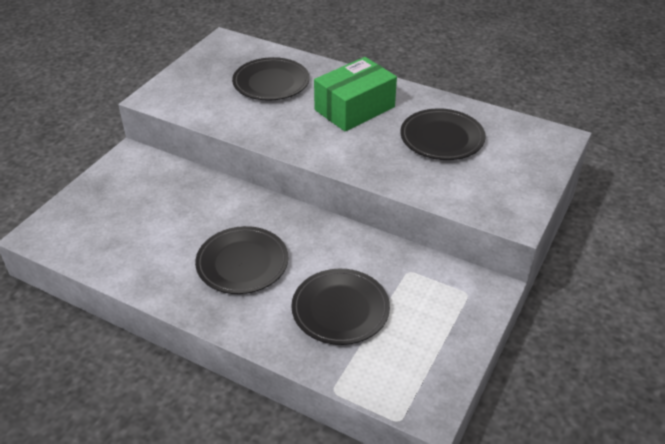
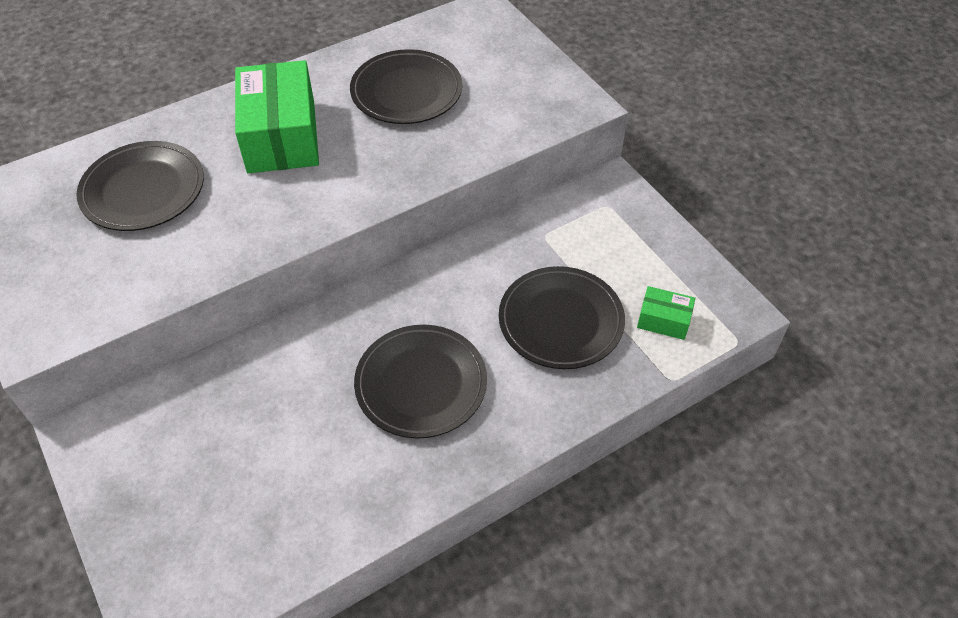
camera: 60 degrees left, 10 degrees up
(384, 367) = (663, 320): none -> green box

